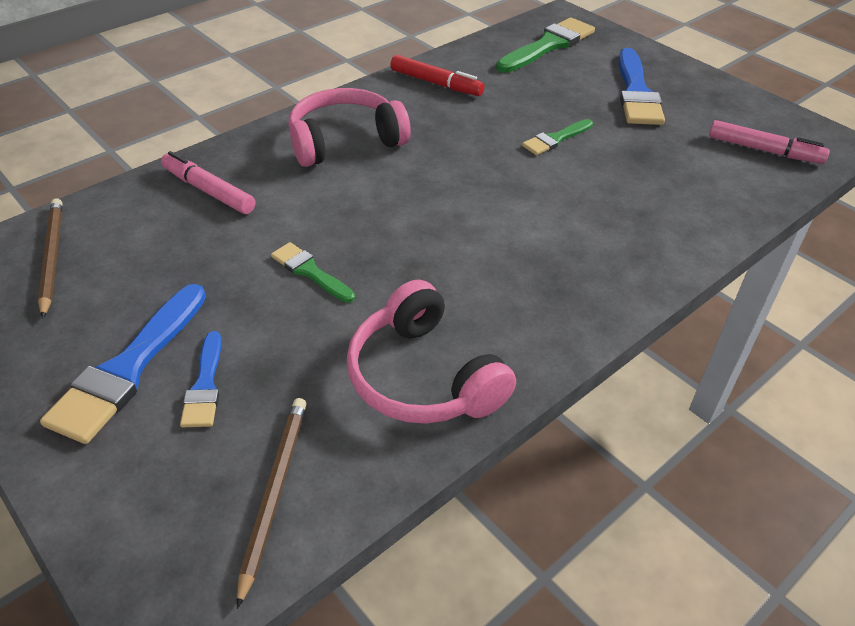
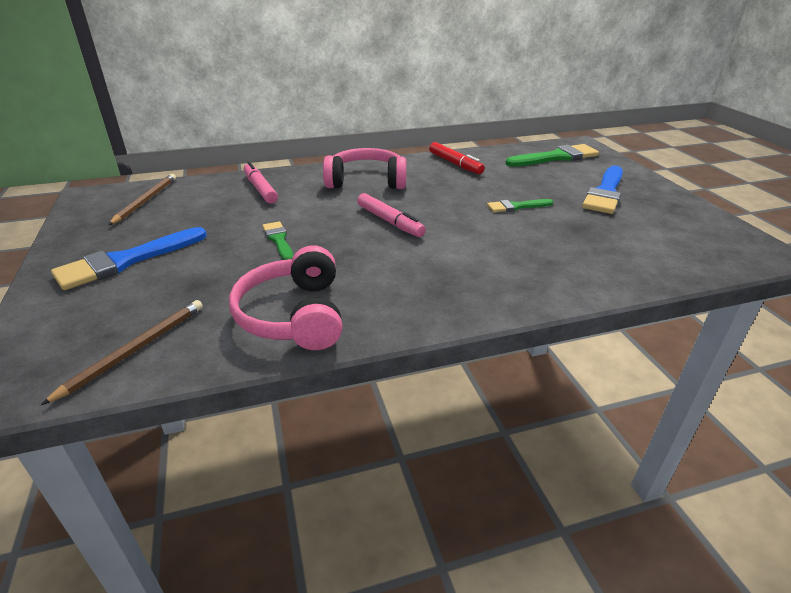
camera: 25 degrees right, 10 degrees down
(205, 385) = (157, 281): blue brush -> none
(764, 150) = (694, 246): pink marker -> pink marker (390, 221)

